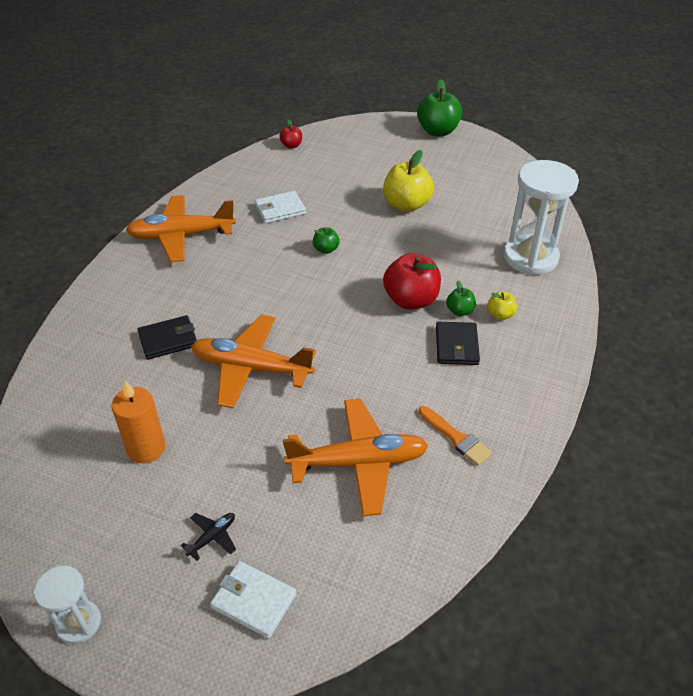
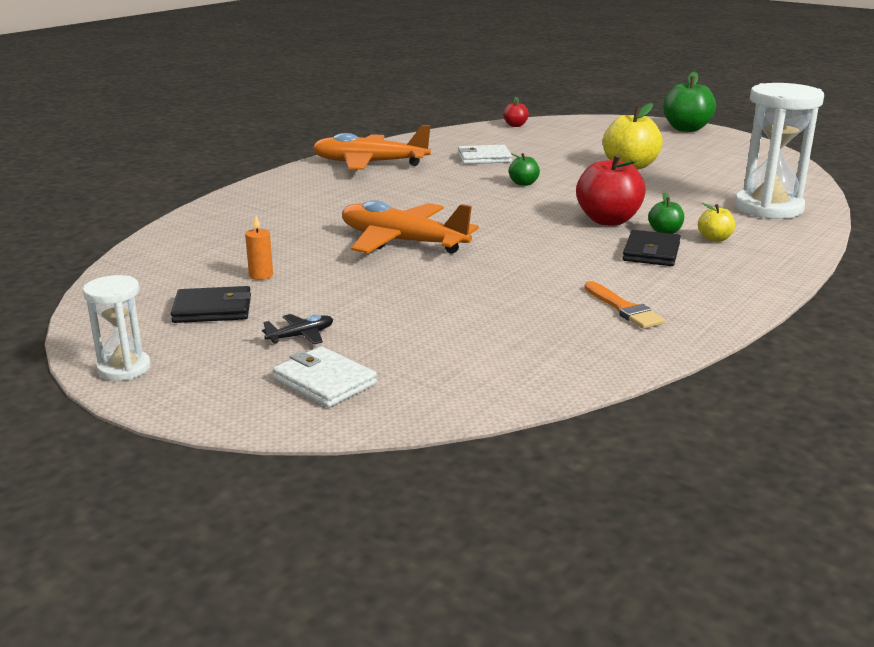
camera: 15 degrees right, 20 degrees down
(146, 448) = (261, 275): orange candle -> orange candle, size x0.55
(168, 340) = (322, 217): black wallet -> black wallet (212, 309)
(358, 463) = (496, 311): orange plane -> none

